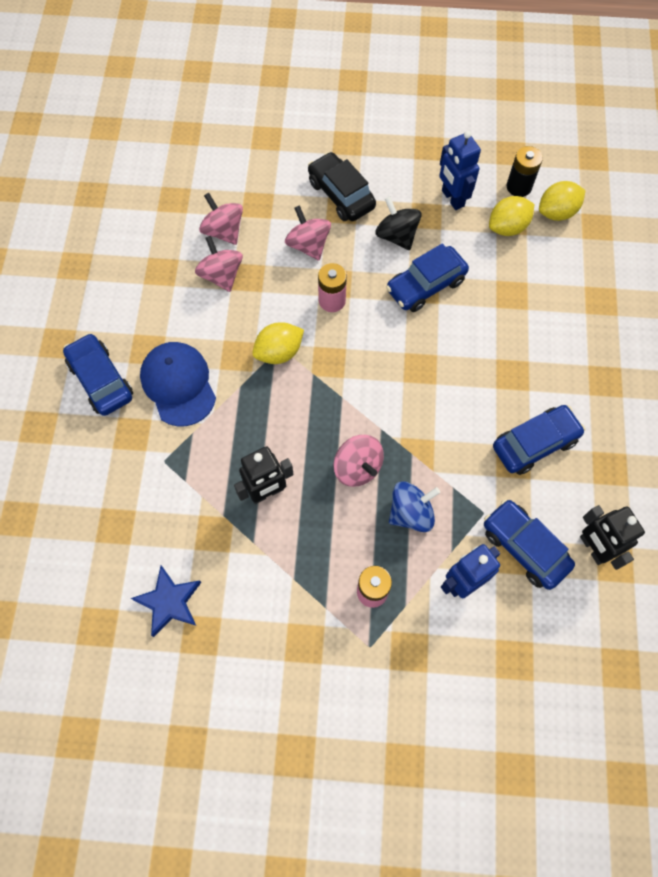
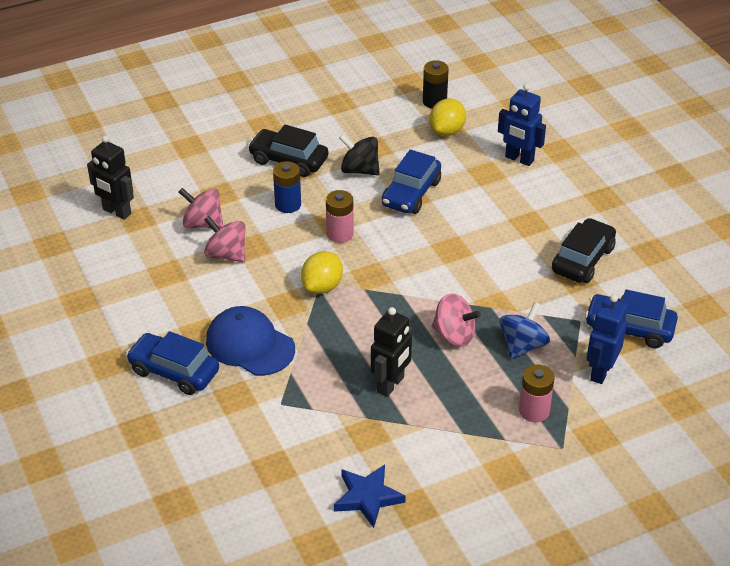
camera: 30 degrees left, 25 degrees down
(308, 245) = (288, 204): pink spinning top -> blue battery
(452, 198) = (386, 129): blue robot -> blue robot (519, 159)
(534, 444) = (583, 260): blue car -> black car
(557, 212) = (478, 107): yellow lemon -> none
(593, 548) = (681, 306): black robot -> black robot (116, 212)

